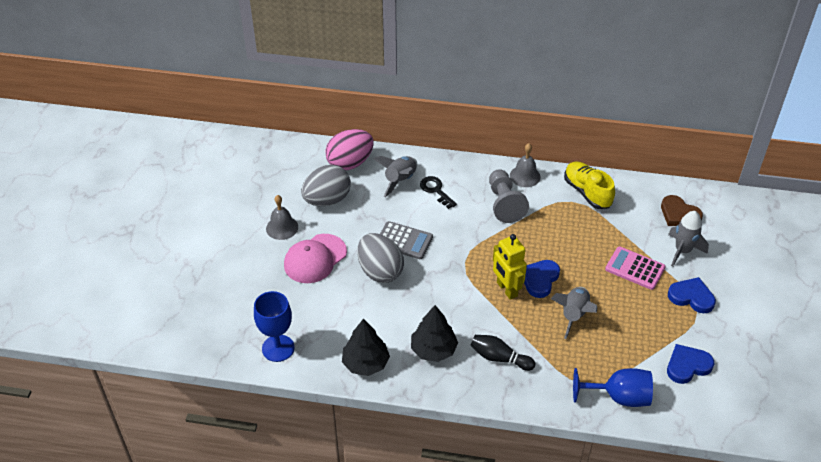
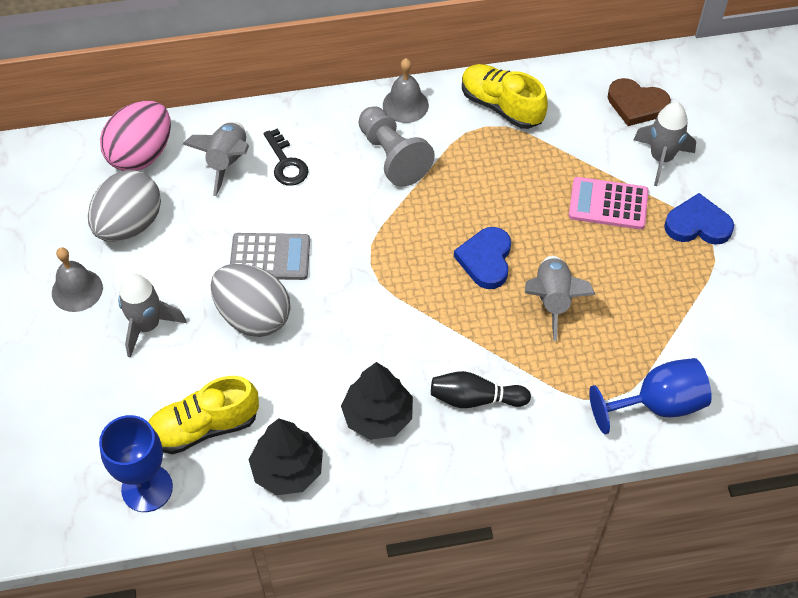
camera: 20 degrees left, 10 degrees up
(315, 259) = (148, 326): pink cap -> grey rocket
(325, 324) = (204, 427): none -> yellow shoe
(436, 190) = (286, 163): black key -> black key turned 150 degrees counterclockwise
(506, 289) = (445, 289): yellow robot -> none
(687, 366) = (729, 328): blue heart -> none

